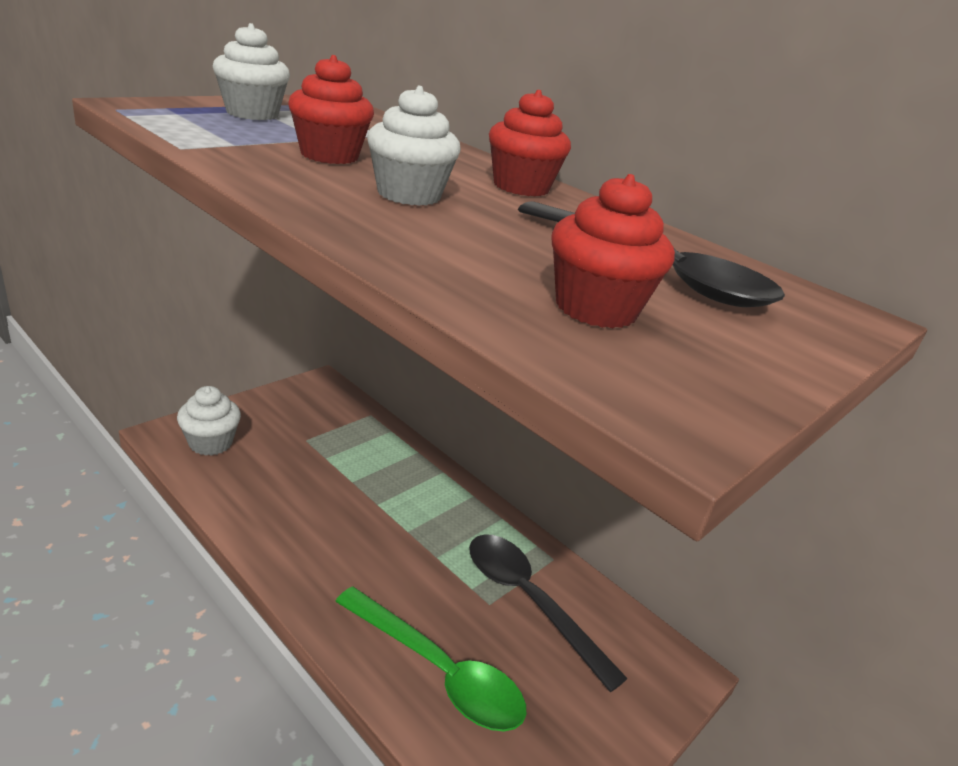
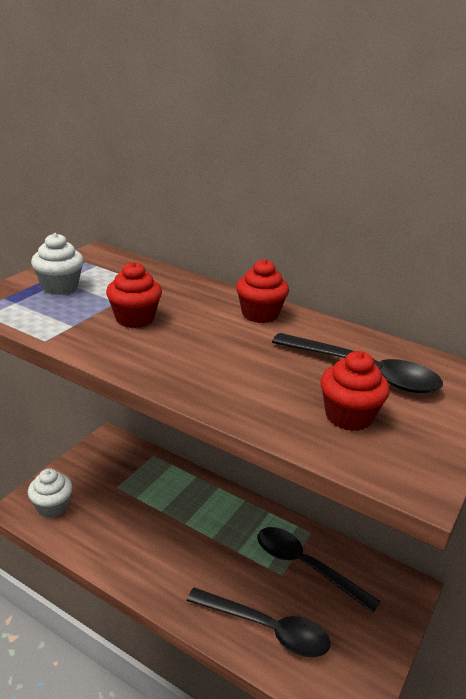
camera: 10 degrees left, 0 degrees up
(409, 195) = (202, 345): white cupcake -> none
(438, 671) = (266, 628): green spoon -> black spoon

